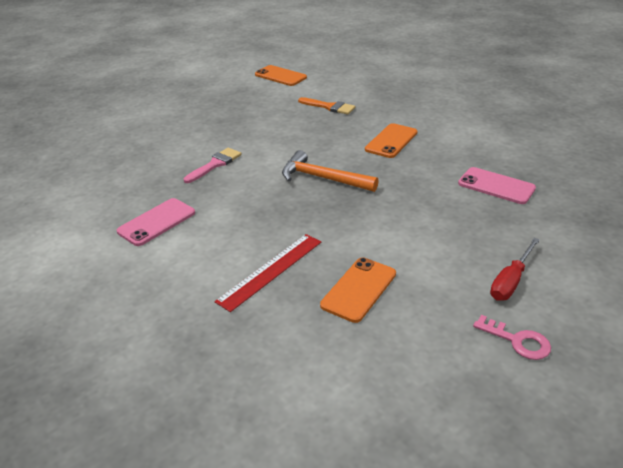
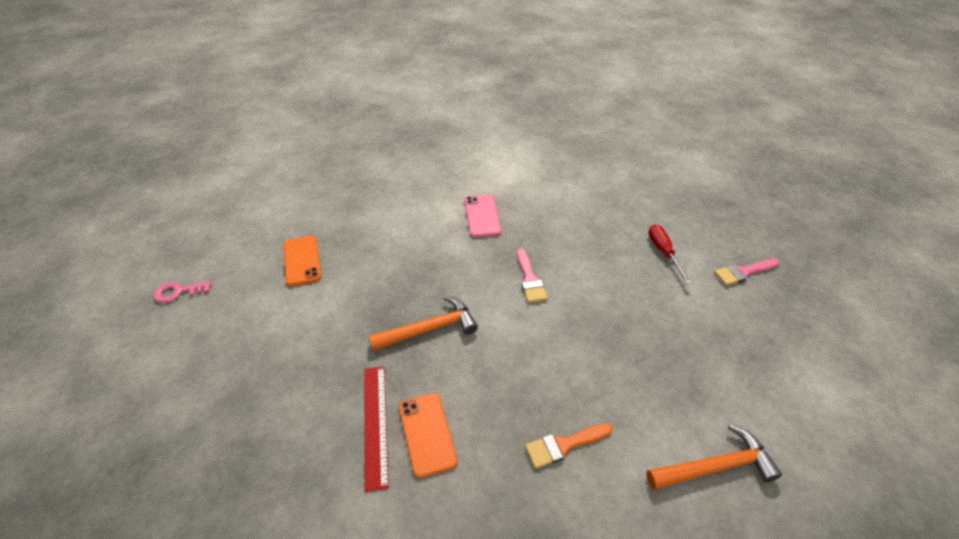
camera: 130 degrees right, 10 degrees up
(109, 102) = (743, 272): none -> pink brush
(270, 270) = (368, 236): red ruler -> red ruler (375, 424)
(280, 76) = (715, 466): orange phone -> orange hammer
(496, 186) = (263, 440): pink phone -> none
(510, 281) = (200, 332): red screwdriver -> red screwdriver (663, 252)

